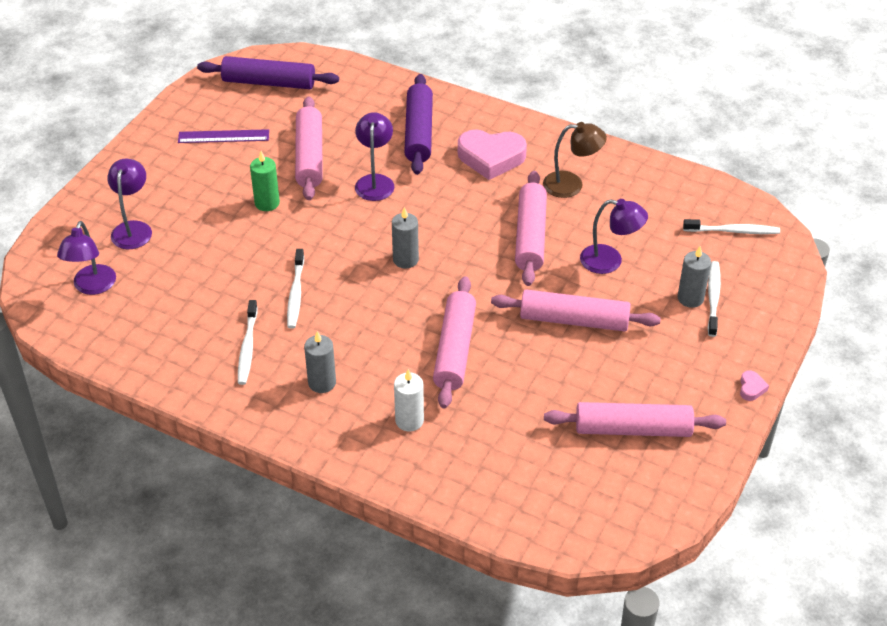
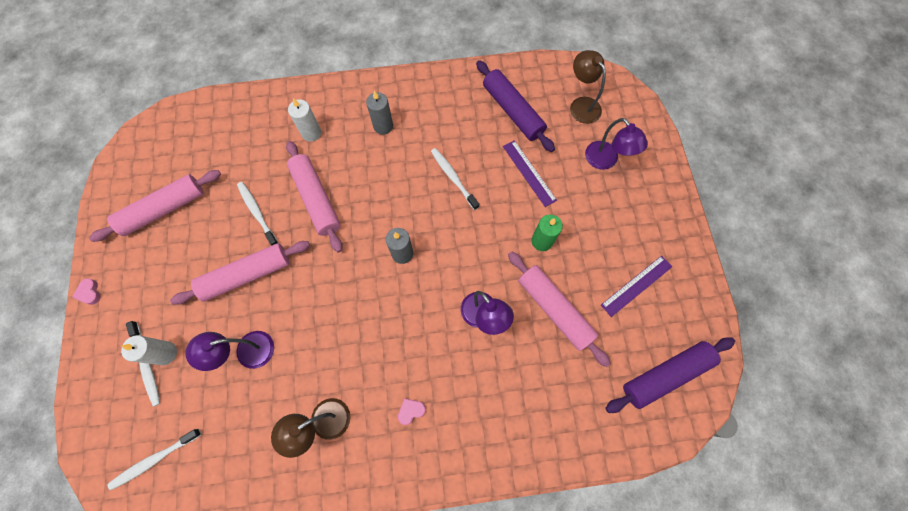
camera: 145 degrees right, 25 degrees up
(92, 287) = (581, 105): purple lamp -> brown lamp
(217, 258) = (529, 173): none -> purple ruler
(247, 347) = (448, 122): white toothbrush -> white toothbrush (257, 213)
(418, 132) = (493, 400): purple rolling pin -> purple rolling pin (513, 111)
(491, 158) = (411, 411): pink heart -> pink heart, size x0.42
(530, 236) = (324, 338): pink rolling pin -> none
(690, 298) = (165, 353): grey candle -> white candle

